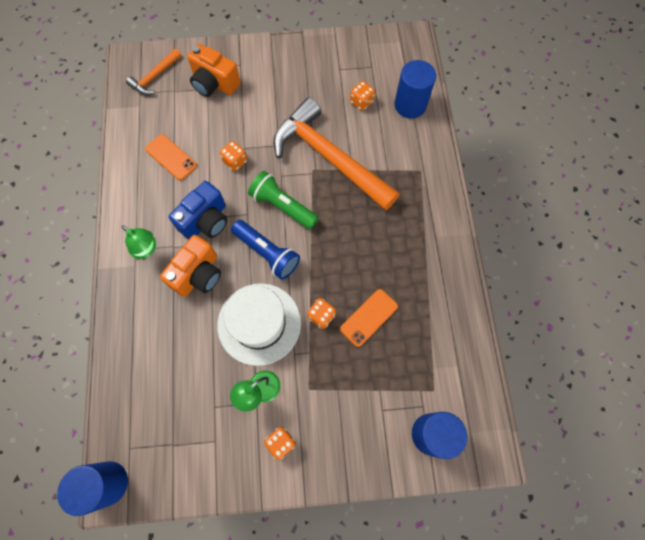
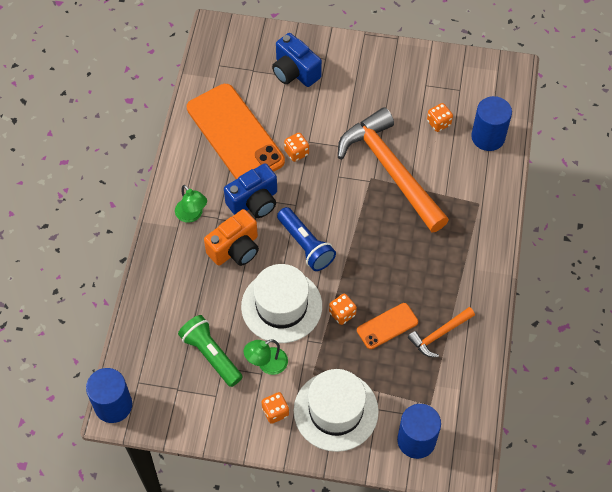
camera: 15 degrees right, 10 degrees down
(155, 77) = (237, 52): orange hammer -> orange hammer (439, 334)
(171, 157) = (235, 134): orange phone -> orange phone, size x2.11
(214, 83) = (295, 72): orange camera -> blue camera
(282, 206) = (332, 205): green flashlight -> green flashlight (211, 355)
(342, 424) = (336, 411): none -> white hat

